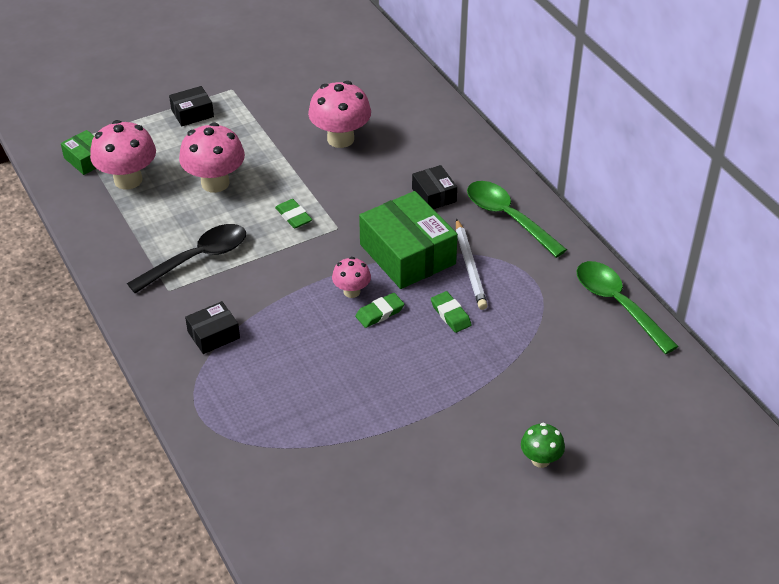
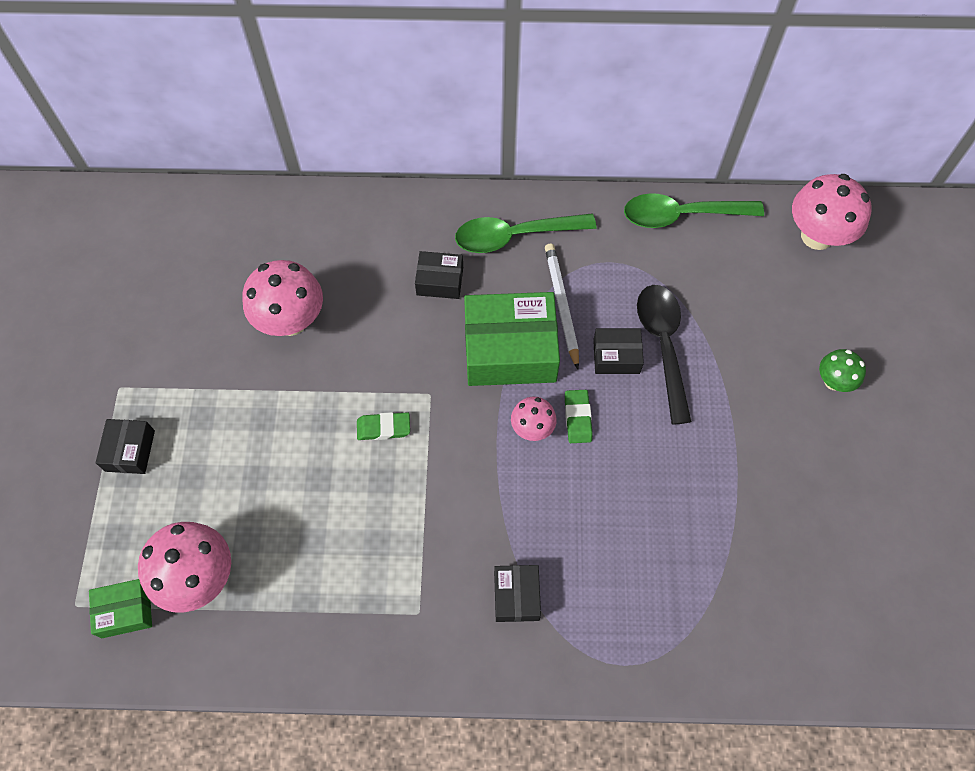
camera: 60 degrees left, 20 degrees up
(197, 259) = (387, 559): black spoon -> black spoon (663, 346)
(215, 183) = (273, 482): pink mushroom -> pink mushroom (817, 236)
(450, 314) = (616, 356): green eraser -> black box
(470, 267) = (561, 305): white pencil -> white pencil turned 120 degrees counterclockwise

